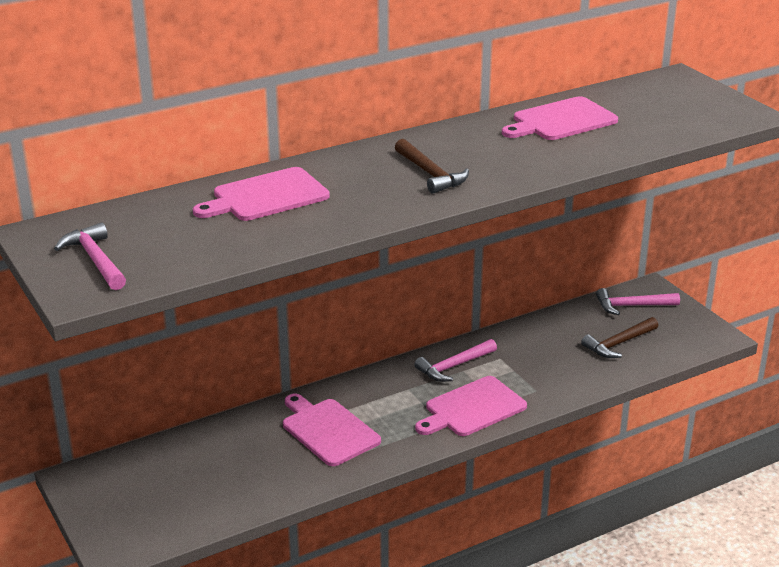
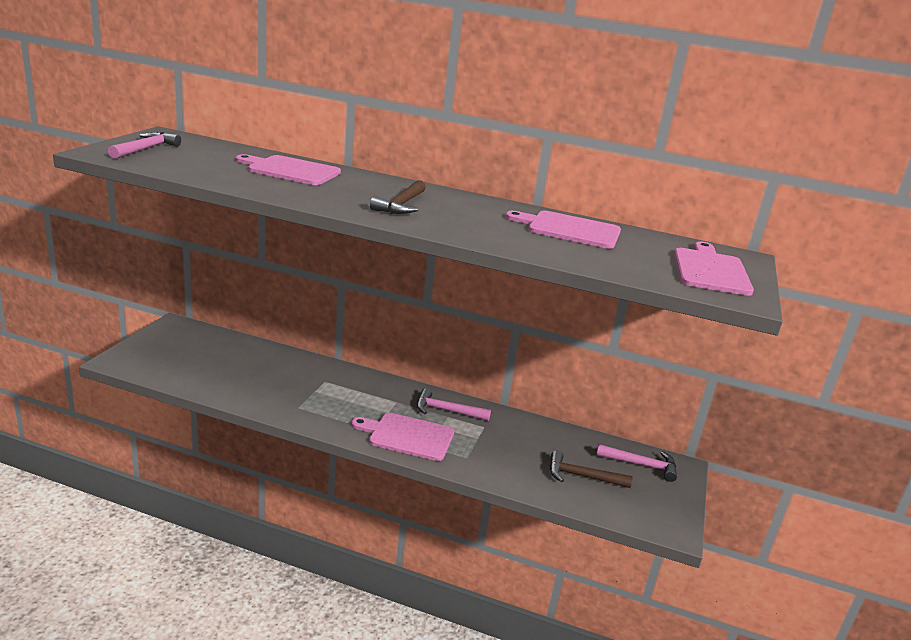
camera: 45 degrees right, 5 degrees down
(328, 430) = (312, 388): pink cutting board -> pink cutting board (710, 270)
(631, 306) = (641, 465): pink hammer -> pink hammer turned 150 degrees clockwise

